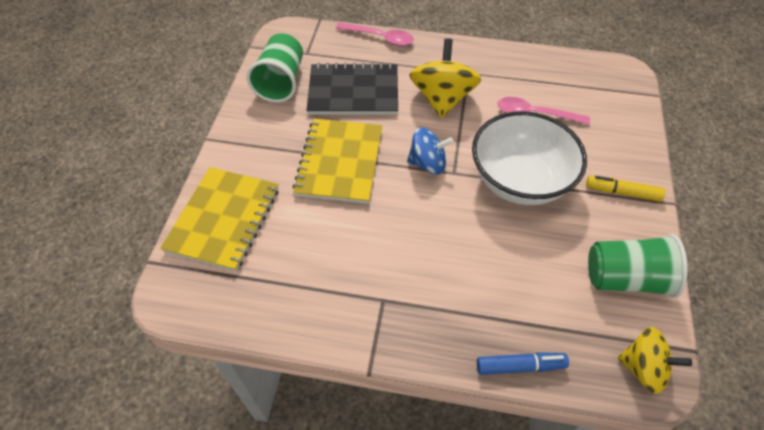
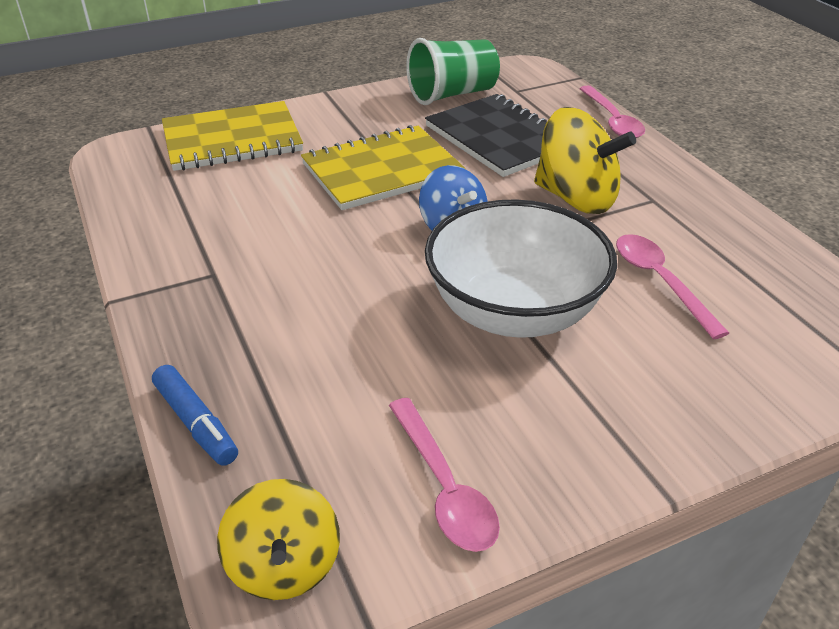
camera: 55 degrees right, 15 degrees down
(442, 99) = (576, 198): yellow spinning top -> yellow spinning top turned 60 degrees clockwise
(622, 192) = (619, 426): yellow marker -> none
(626, 278) = (444, 487): green cup -> pink spoon

